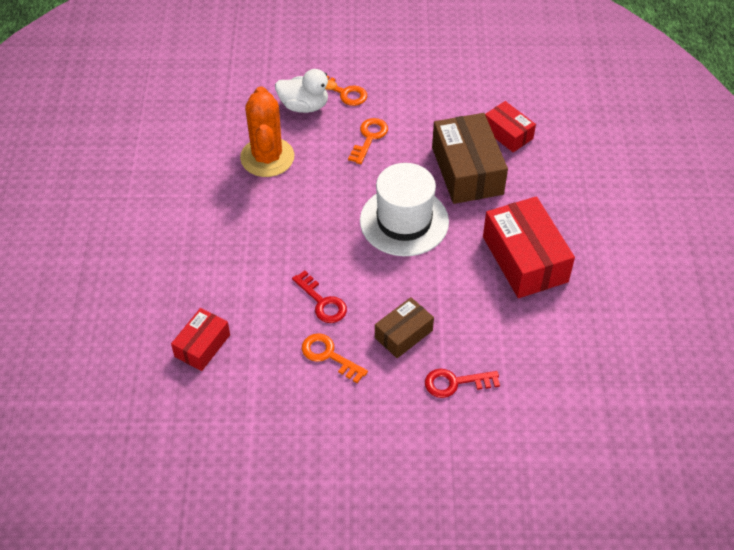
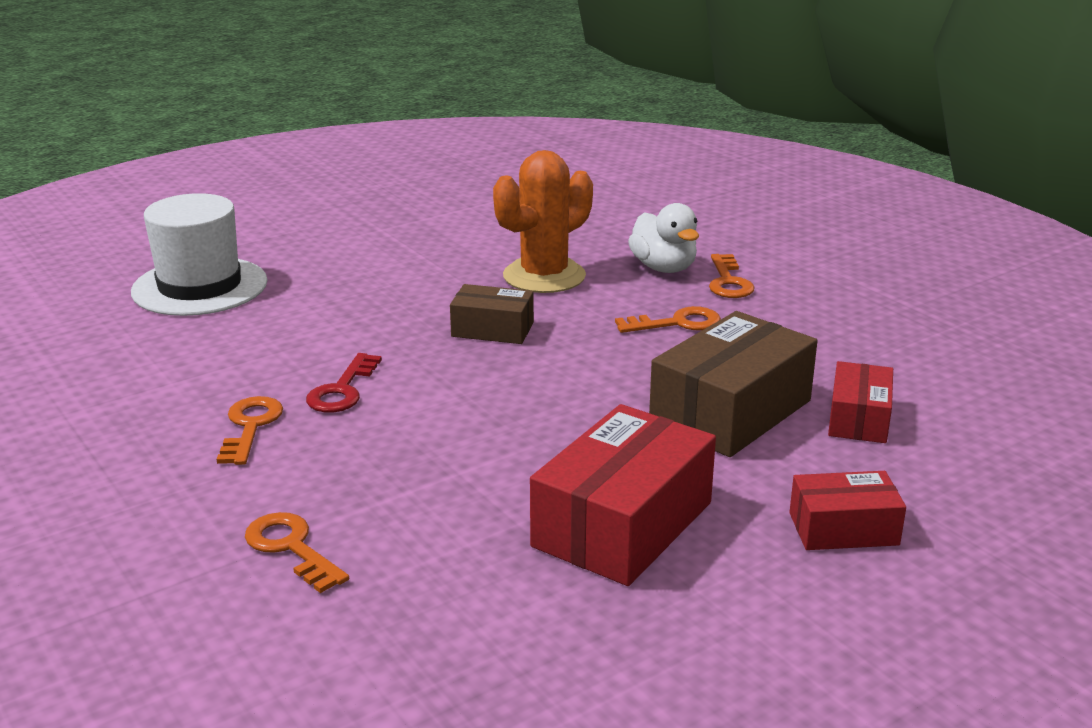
camera: 55 degrees right, 25 degrees down
(202, 345) = (190, 341): red box -> red box (843, 529)
(403, 334) = (347, 469): brown box -> brown box (492, 329)
(404, 221) = (562, 397): white hat -> white hat (200, 287)
(455, 383) = (291, 548): red key -> orange key

